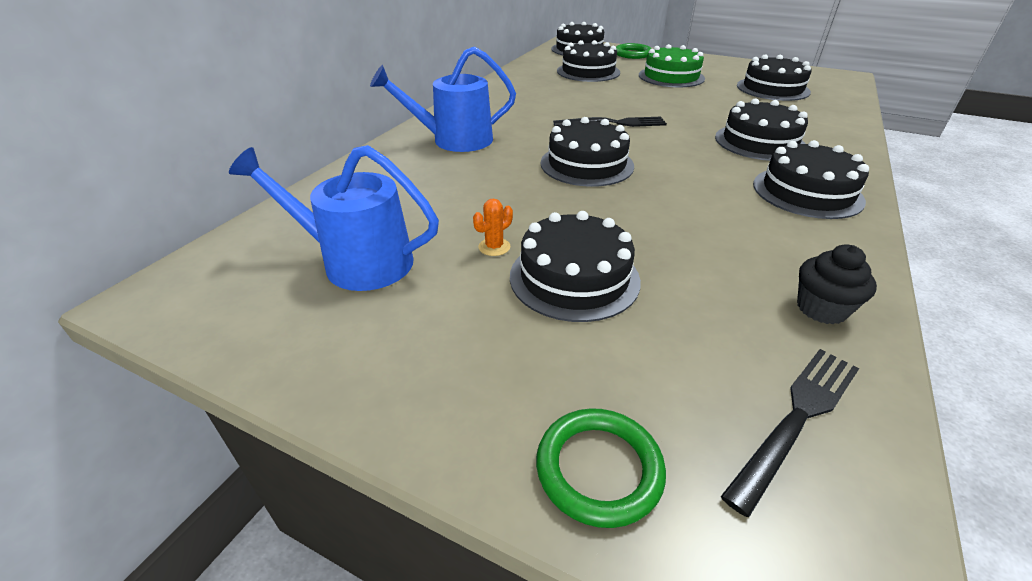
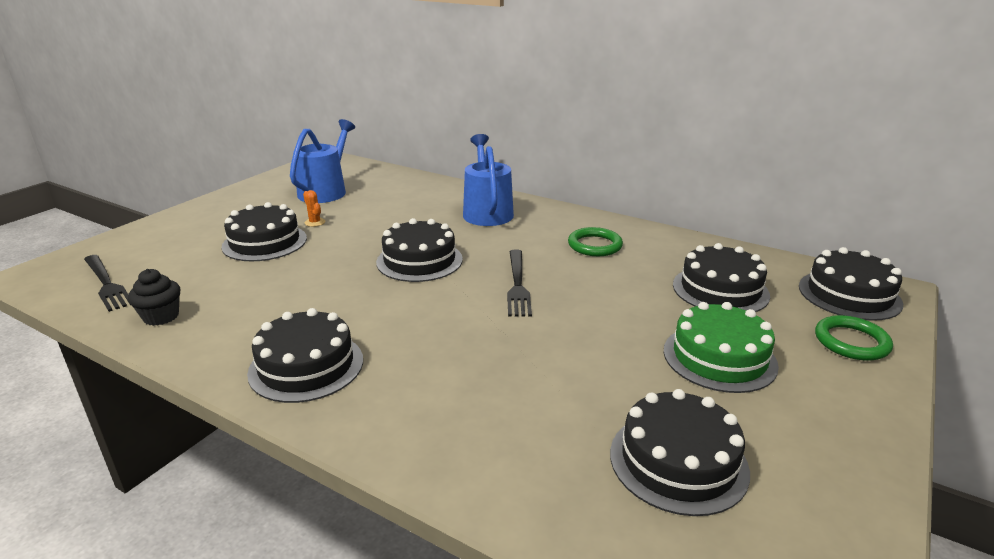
camera: 95 degrees right, 10 degrees down
(599, 469) = (139, 237): green ring -> green ring (594, 245)
(759, 142) = (441, 372): black cake -> none

